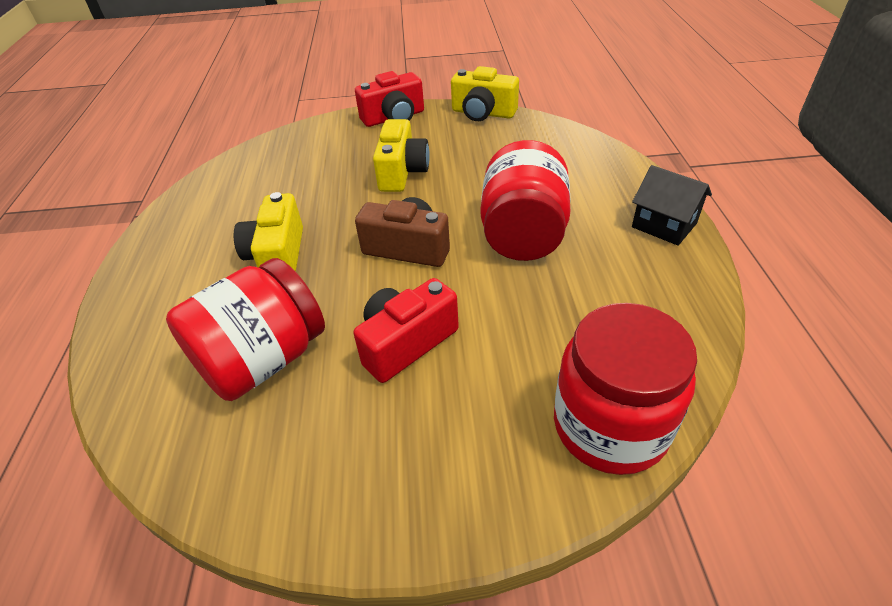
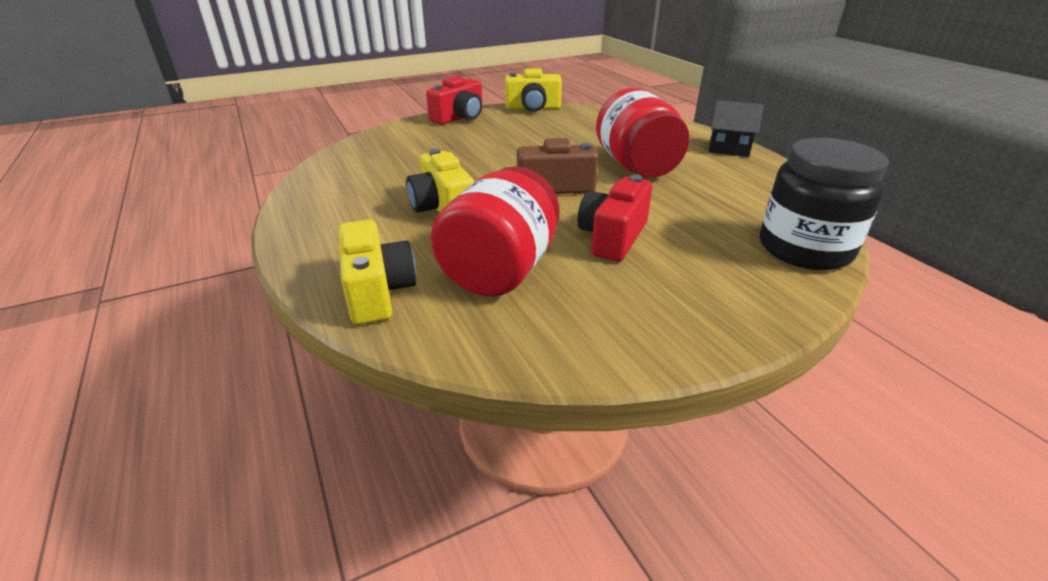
camera: 25 degrees left, 10 degrees down
(402, 172) = (501, 146): yellow camera -> yellow camera (377, 291)
(610, 426) = (804, 249): red jar -> black jar

